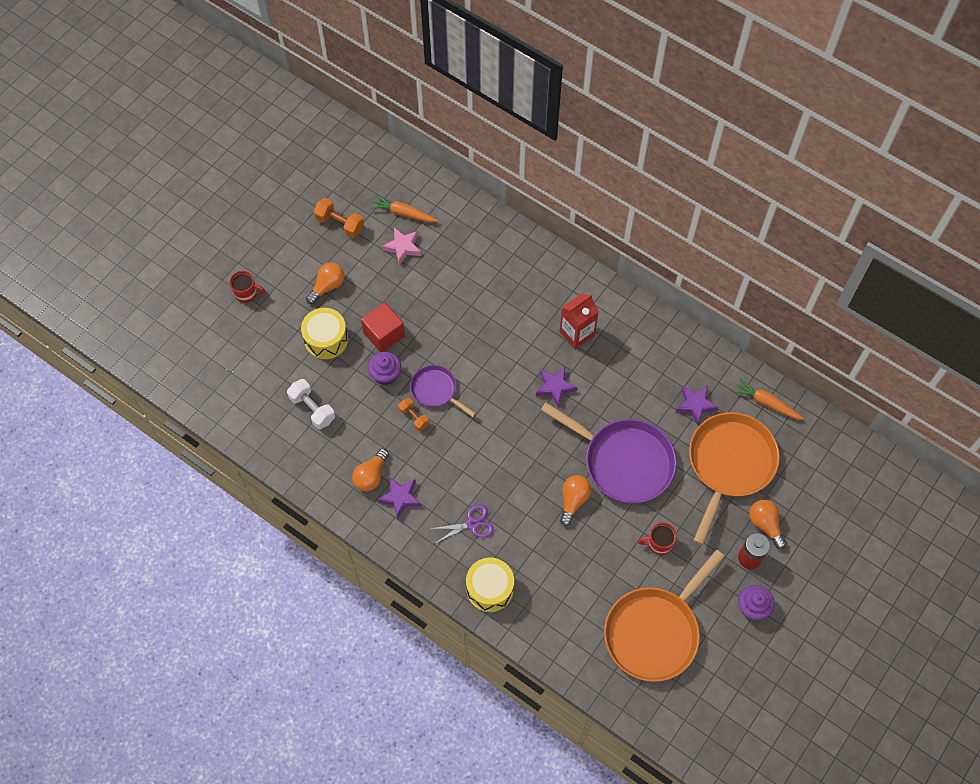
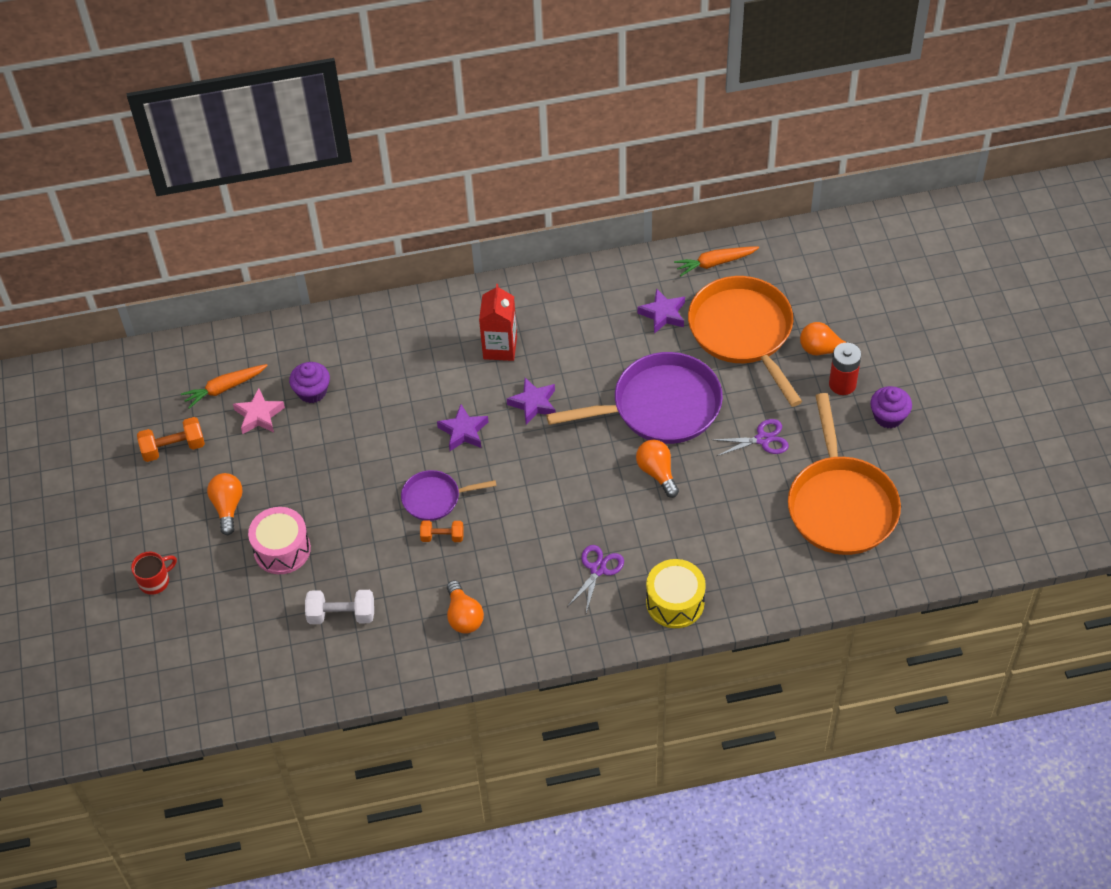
camera: 45 degrees left, 10 degrees down
(326, 339) = (282, 549): yellow drum -> pink drum
(384, 334) = (331, 498): red cube -> none
(385, 374) = (373, 527): purple cupcake -> purple cupcake (312, 391)
(400, 498) = (511, 608): purple star -> purple star (463, 431)
(659, 543) = (762, 439): red mug -> purple scissors

